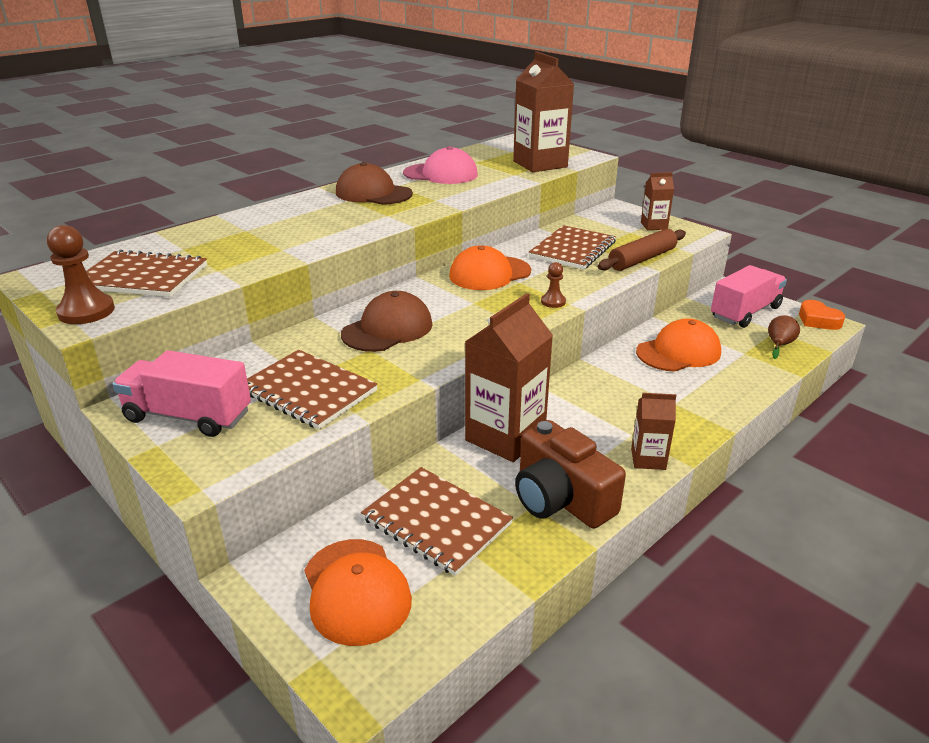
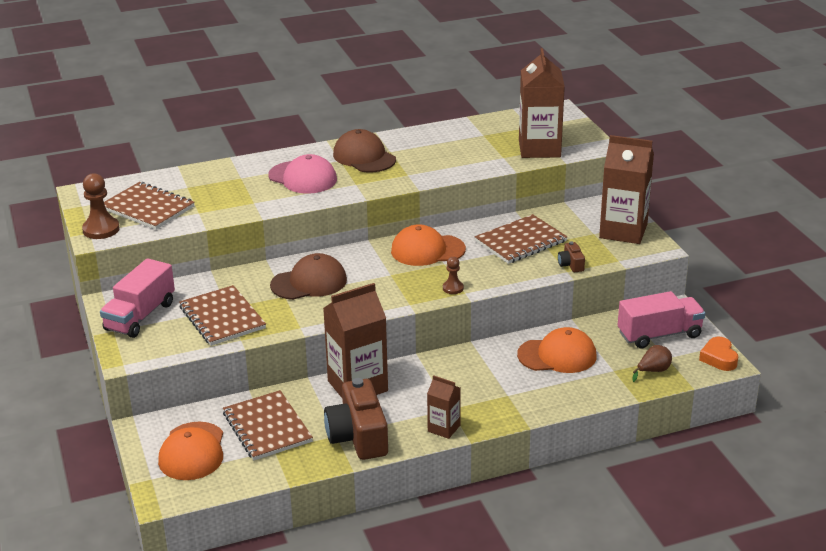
camera: 25 degrees right, 0 degrees up
(188, 416) = (140, 316): pink truck -> pink truck turned 105 degrees counterclockwise
(441, 174) = (439, 144): pink cap -> pink cap (303, 178)
(642, 259) = (571, 264): brown rolling pin -> brown camera
(654, 226) = (623, 231): brown carton -> brown carton, size x1.95

